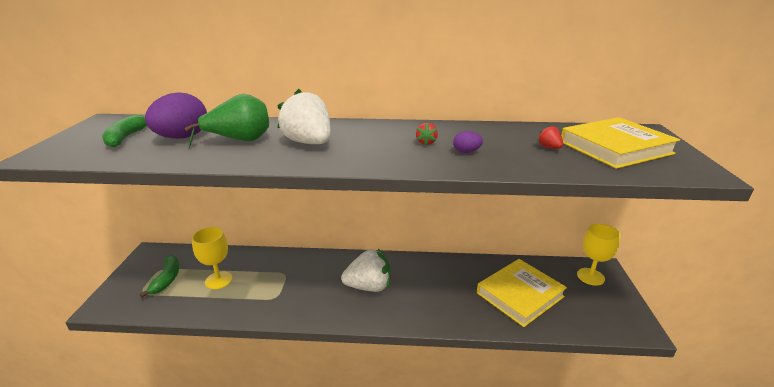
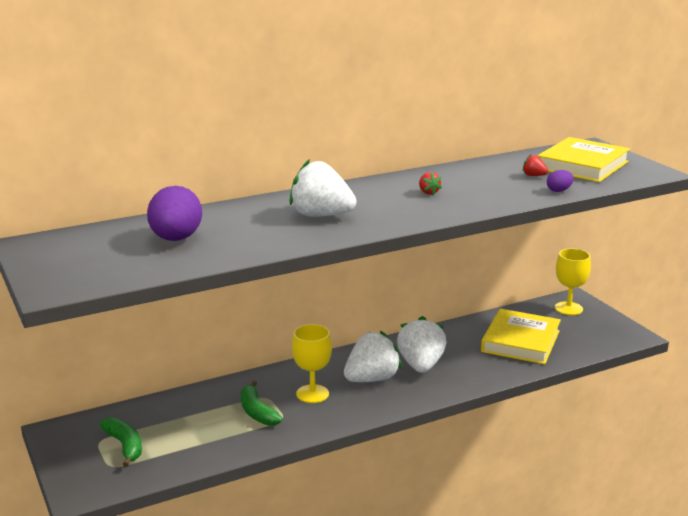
camera: 30 degrees left, 5 degrees down
(127, 137) = (109, 252): green banana -> green banana (257, 412)
(218, 280) = (193, 426): yellow goblet -> yellow goblet (312, 394)
(240, 140) = (246, 228): green pear -> none
(416, 288) = (421, 365): none -> white strawberry
(466, 152) = (474, 193): purple egg -> purple egg (559, 191)

